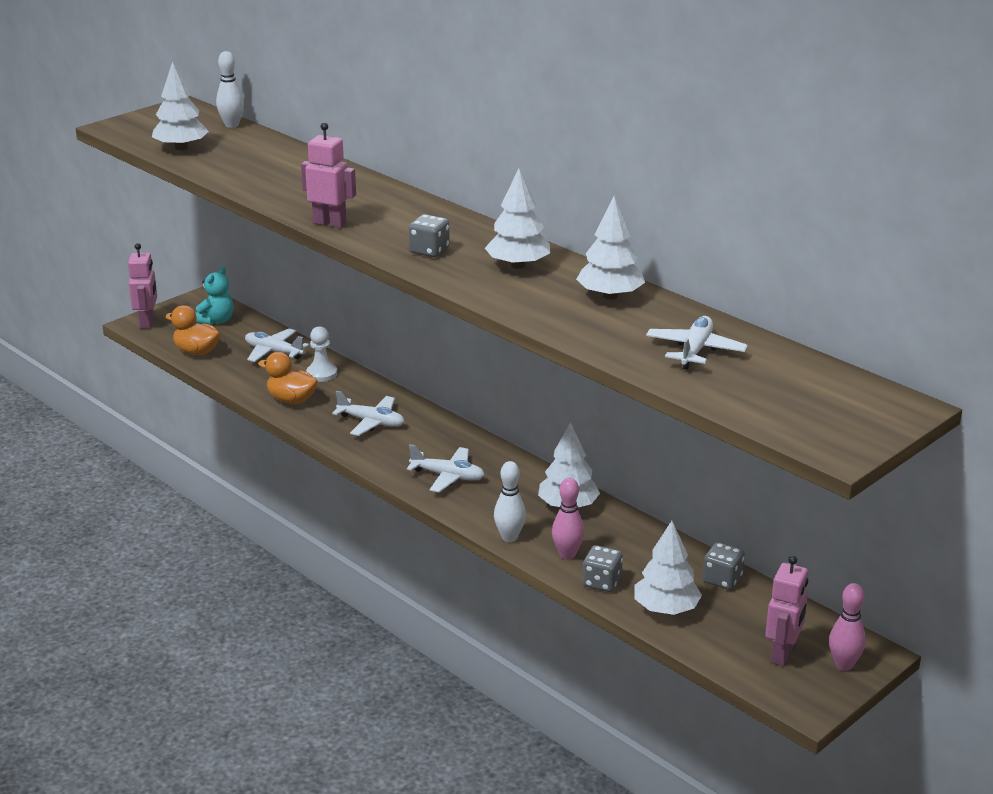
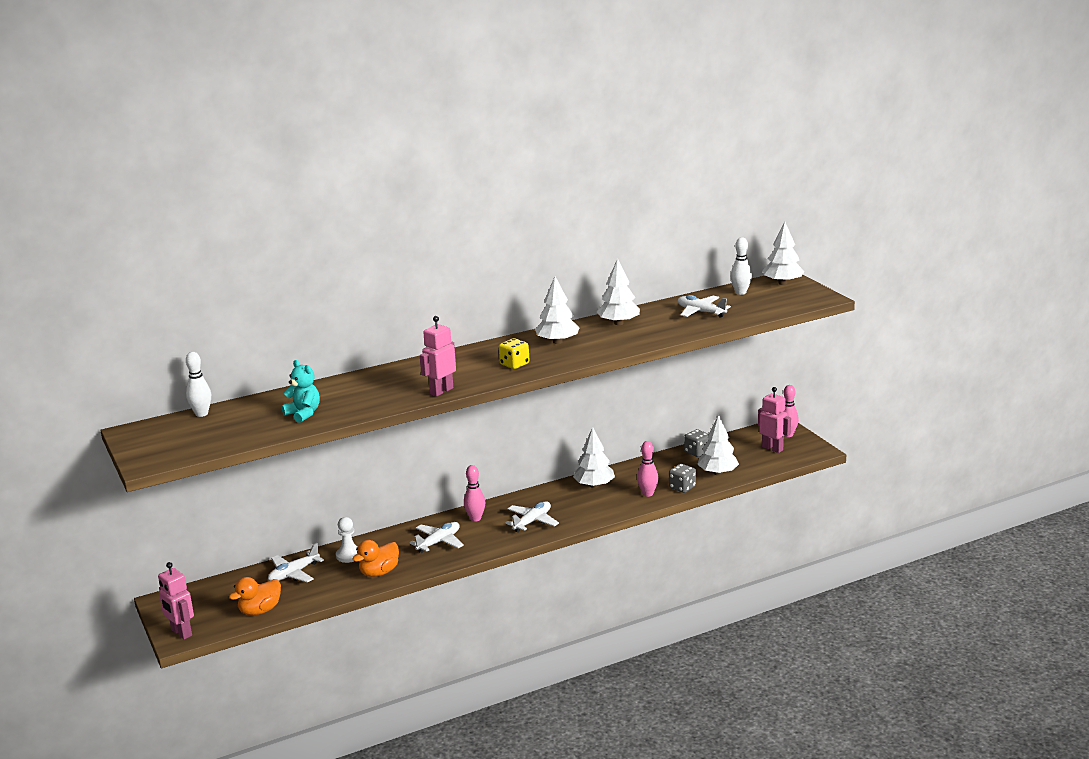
camera: 70 degrees left, 5 degrees down
(147, 322) = (181, 633): pink robot -> pink robot turned 150 degrees counterclockwise
(181, 148) = (232, 436): white tree -> white tree (782, 283)
(216, 321) = (212, 597): turquoise teddy bear -> turquoise teddy bear (303, 414)
(429, 251) = (514, 364): grey dice -> yellow dice
(438, 435) = (475, 518): none -> pink bowling pin
(509, 537) = (618, 510): white bowling pin -> white bowling pin (740, 292)

